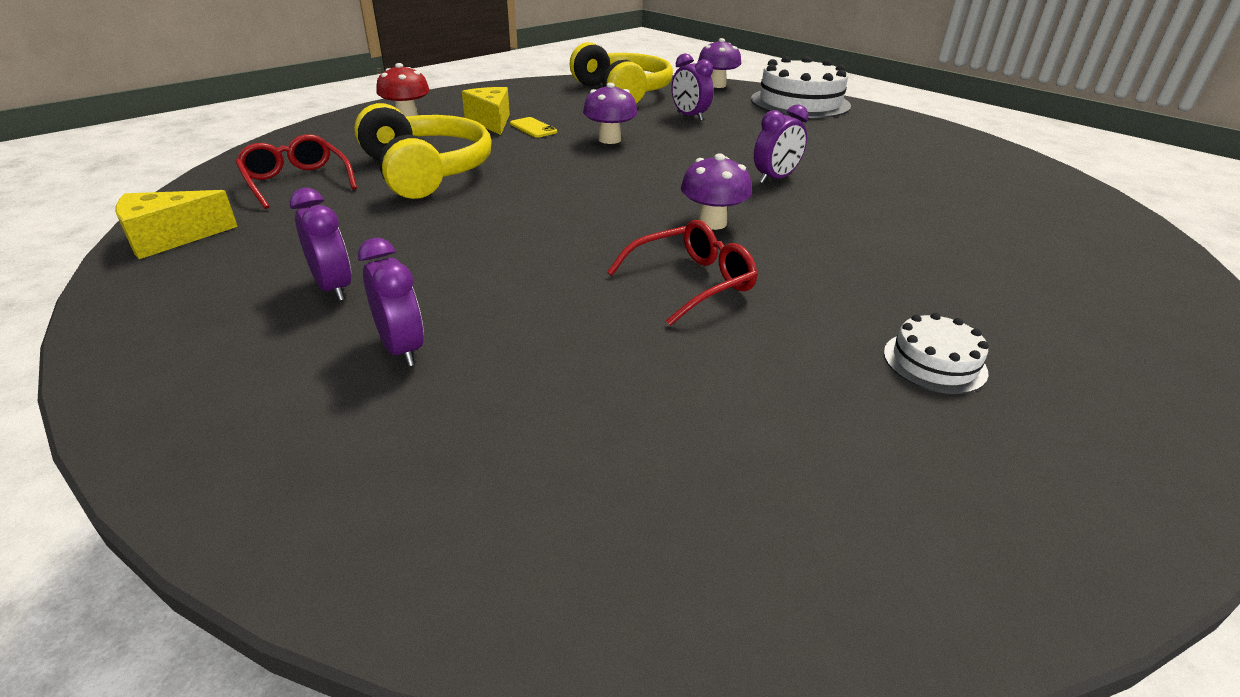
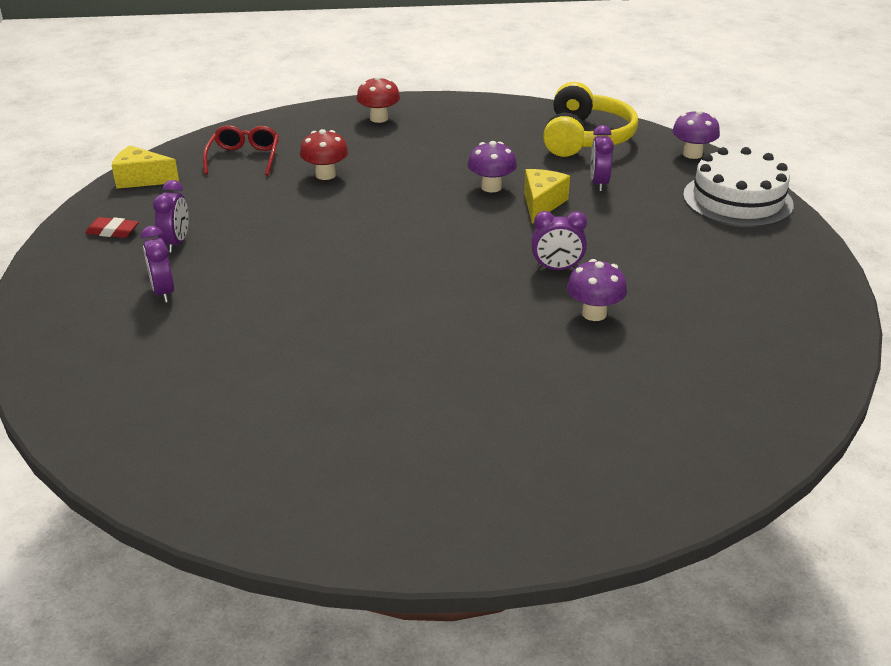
camera: 40 degrees right, 0 degrees up
(205, 308) = (112, 231): none -> red eraser
(402, 349) = (163, 292): purple clock -> purple clock turned 150 degrees clockwise
(426, 171) = (325, 175): yellow headphones -> red mushroom
(491, 121) = (431, 140): yellow cheese -> yellow cheese (541, 204)
(533, 128) = (452, 157): yellow phone -> none
(691, 282) = (356, 320): red glasses -> none
(712, 223) = (442, 286): purple mushroom -> purple mushroom (594, 313)
(934, 362) = (406, 430): white cake -> none

